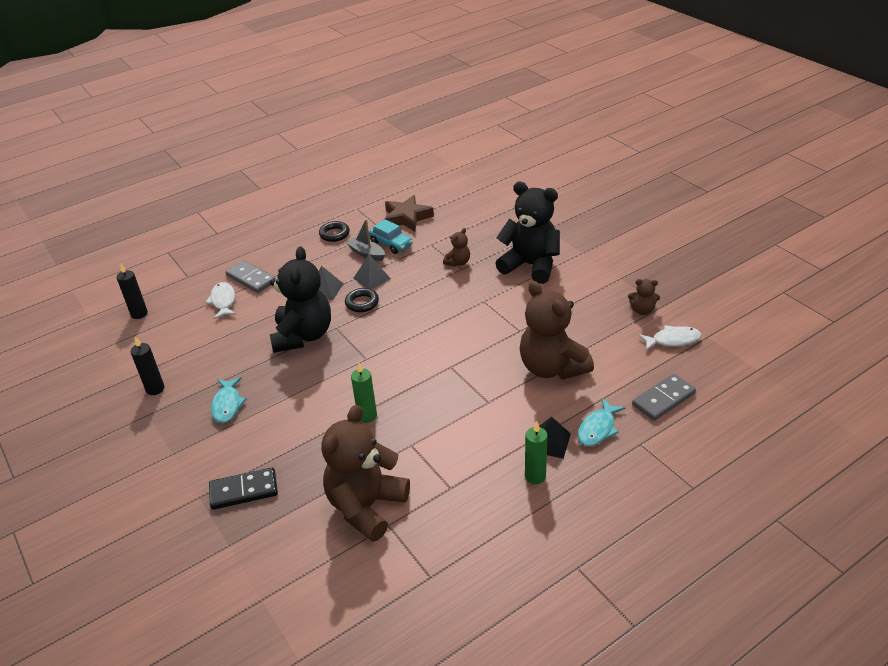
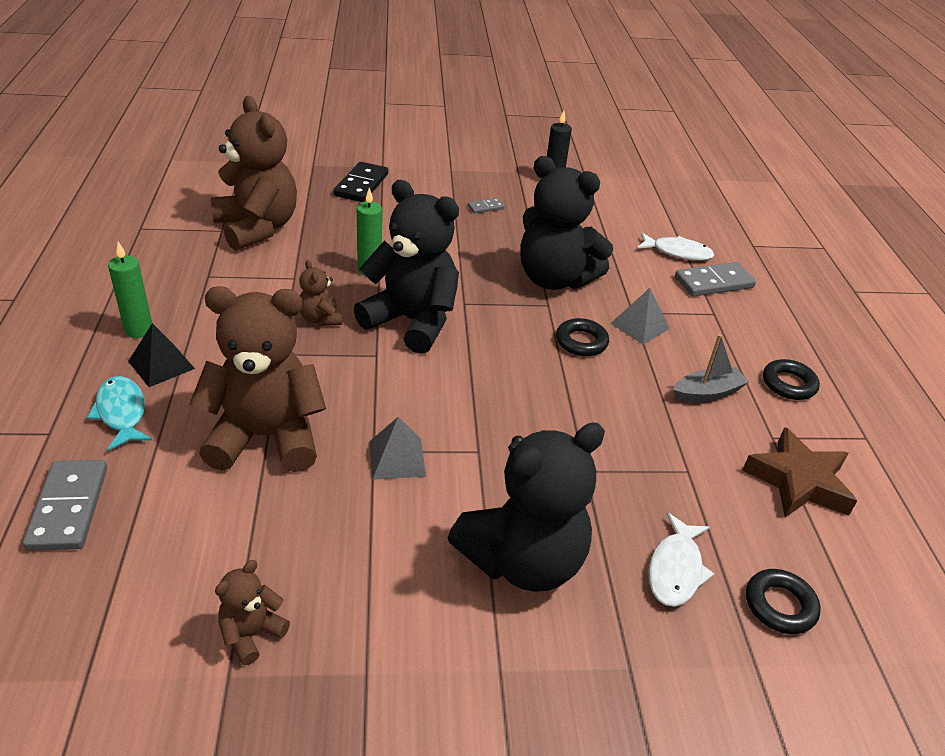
camera: 115 degrees right, 0 degrees up
(139, 314) = (695, 203): black candle -> none
(227, 405) = (485, 207): turquoise fish -> grey domino
(372, 278) = (634, 372): grey pyramid -> grey pyramid (397, 458)
(391, 244) = (719, 428): turquoise car -> none
(405, 369) = (412, 321): none -> black teddy bear
(458, 262) = (607, 475): brown teddy bear -> brown teddy bear (320, 319)
(482, 208) = (780, 605): none -> black ring
(672, 340) = (142, 617): white fish -> white fish (675, 569)

